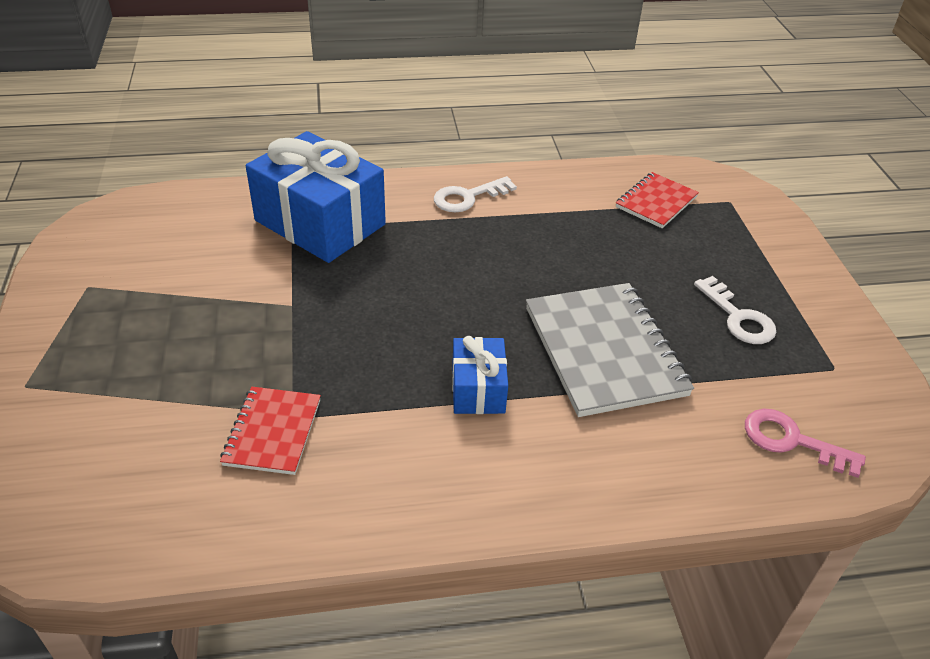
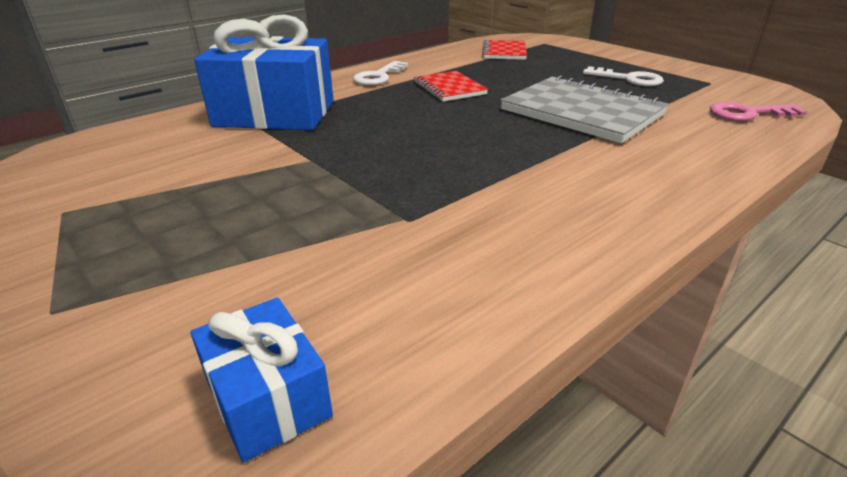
camera: 30 degrees left, 10 degrees down
(272, 432) = (403, 236): red notebook -> red notebook (449, 88)
(478, 389) = (532, 154): blue gift -> blue gift (268, 398)

